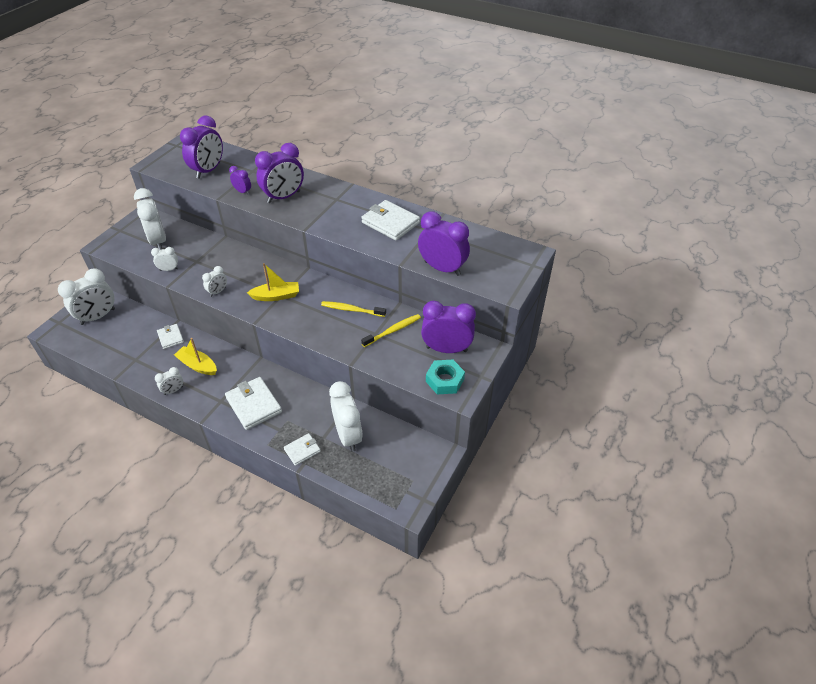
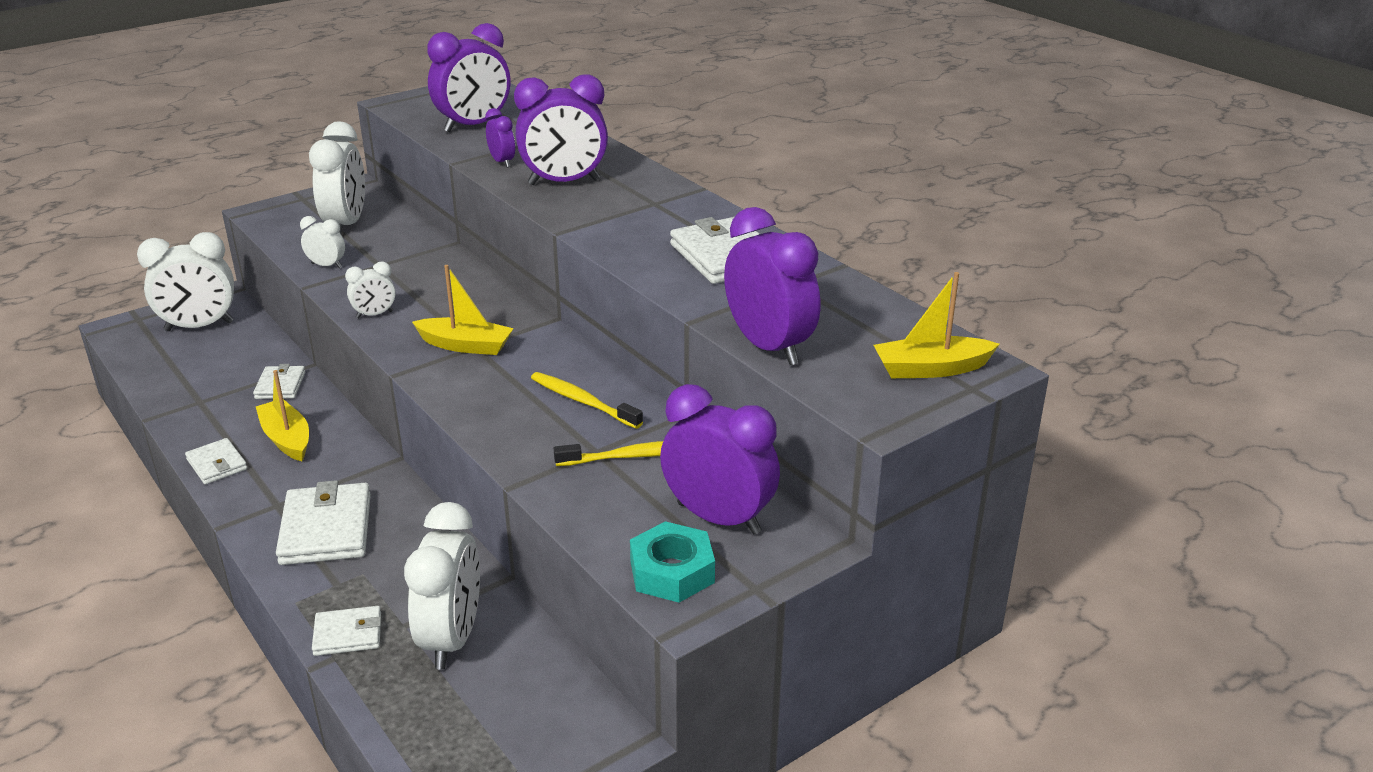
camera: 25 degrees right, 15 degrees down
(173, 390) = (217, 464): white clock -> white wallet
(512, 260) = (931, 369): none -> yellow boat

